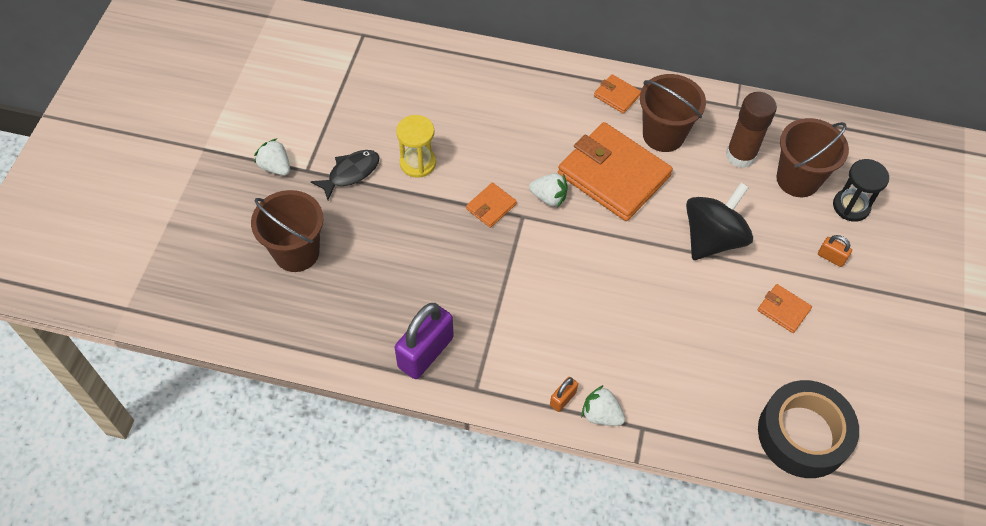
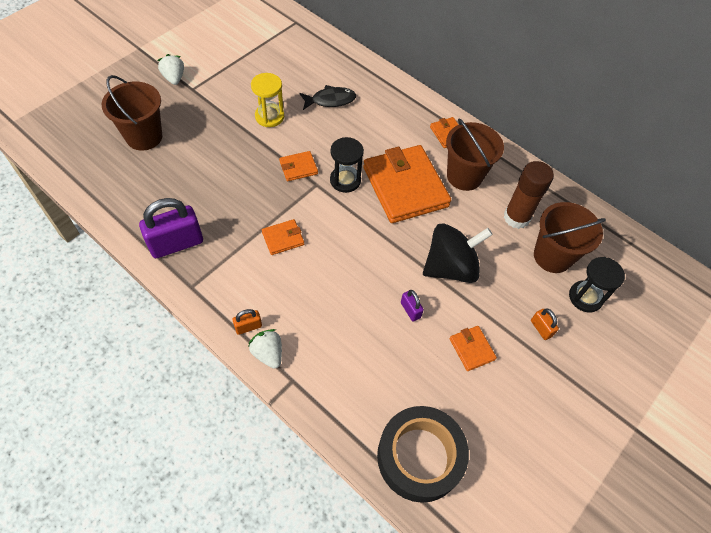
camera: 25 degrees right, 0 degrees up
(351, 173) = (219, 103): black fish -> black fish (330, 100)
(531, 291) = (283, 238): none -> orange wallet
(549, 197) = (345, 180): white strawberry -> black hourglass
(704, 301) = (410, 310): none -> purple padlock

